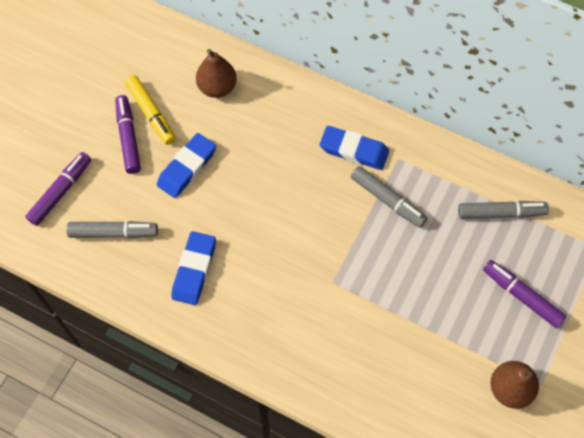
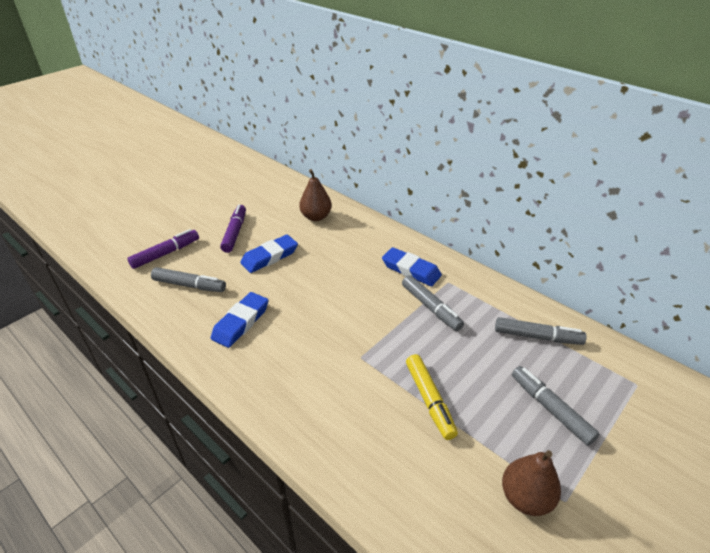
camera: 15 degrees right, 25 degrees down
(151, 113) = (259, 222): yellow marker -> yellow marker (429, 400)
(521, 296) = (550, 409): purple marker -> grey marker

